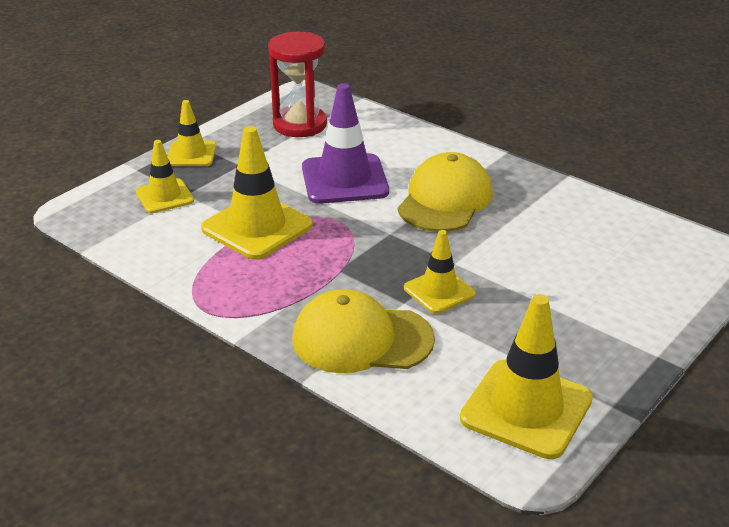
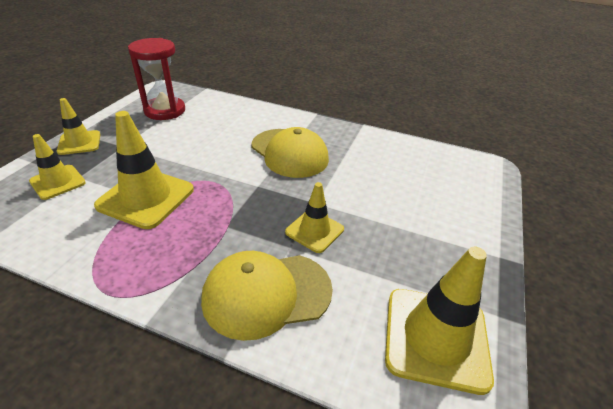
camera: 20 degrees left, 5 degrees up
(344, 179) = (209, 147): purple traffic cone -> none
(445, 200) = (289, 153): yellow cap -> yellow cap turned 135 degrees clockwise

